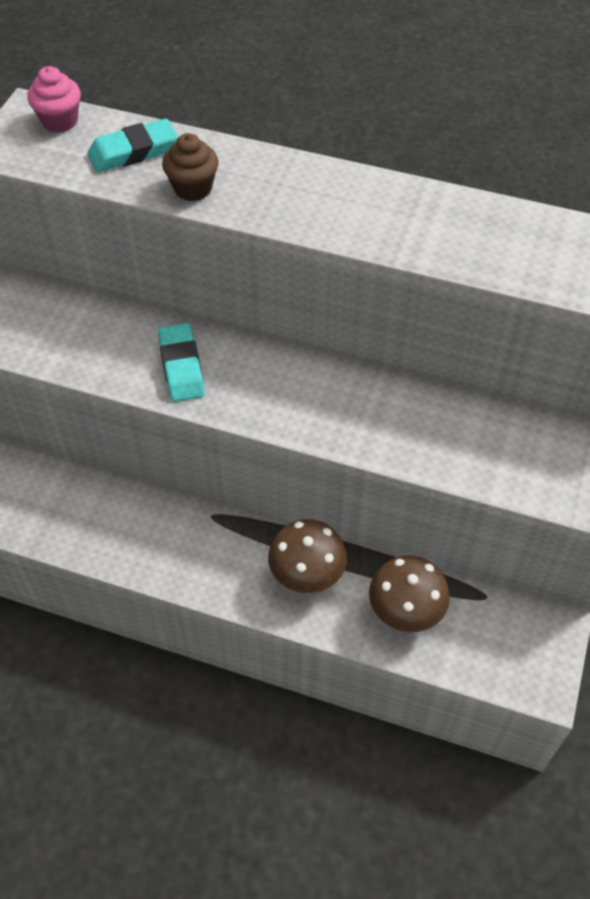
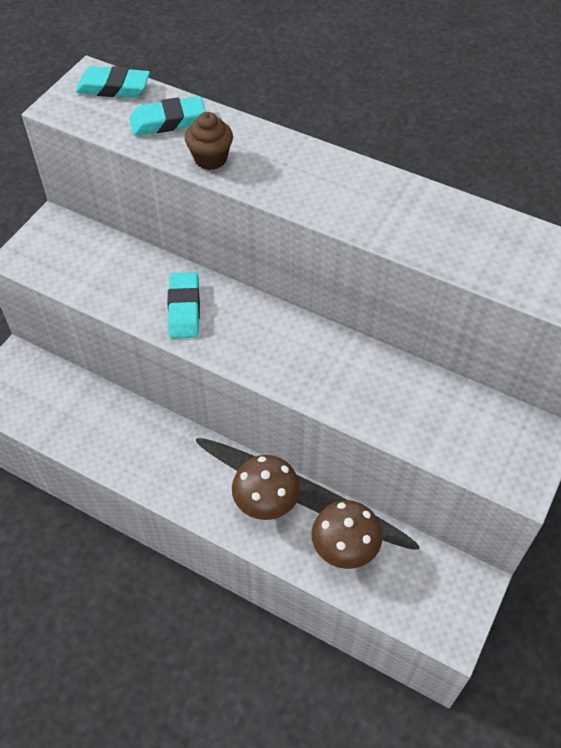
camera: 10 degrees right, 0 degrees up
(60, 121) = (113, 88): pink cupcake -> turquoise eraser

